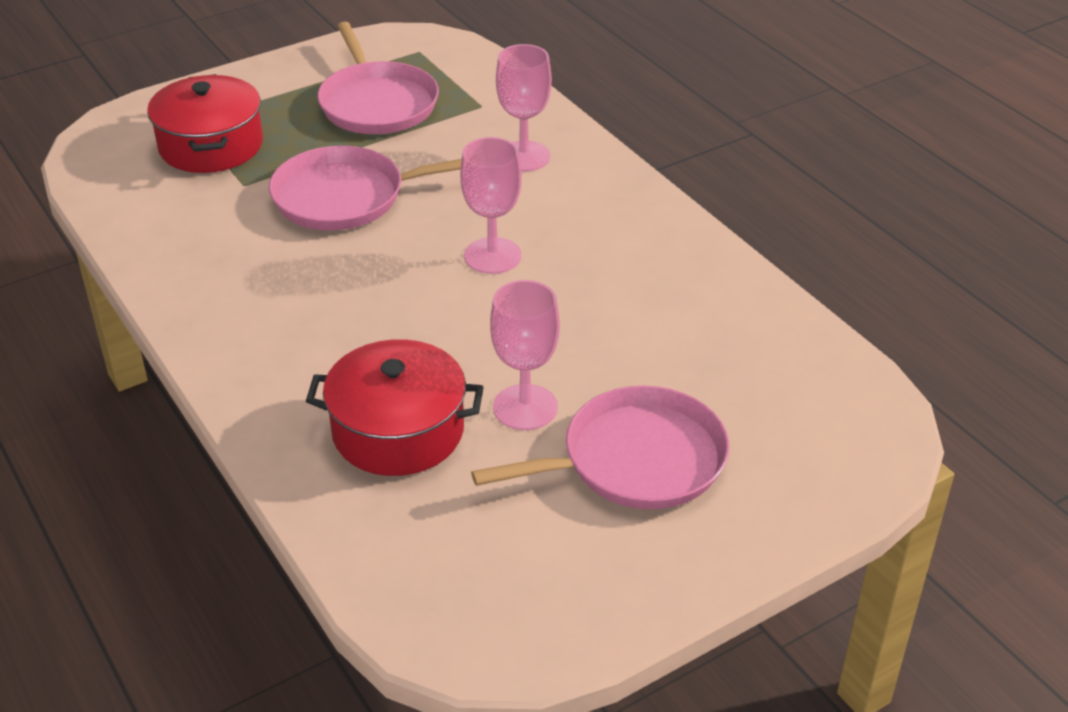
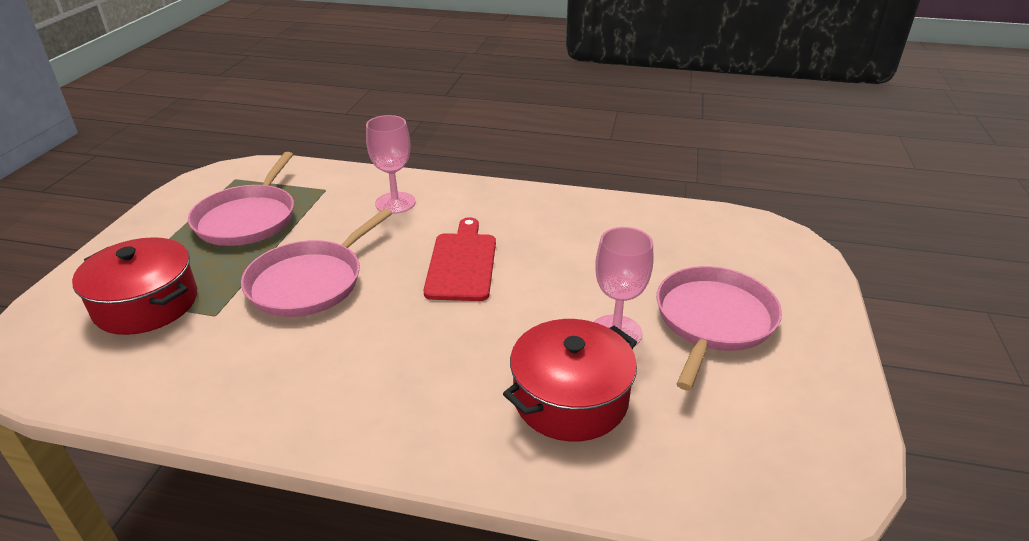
camera: 45 degrees left, 5 degrees down
(377, 103) = (248, 218): pink pan -> pink pan turned 75 degrees clockwise
(492, 256) = (462, 263): pink goblet -> red cutting board

